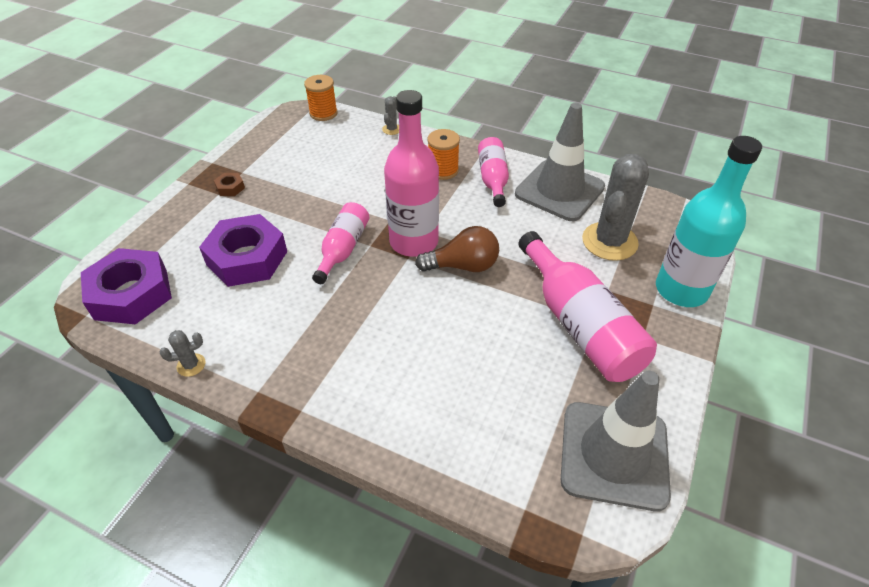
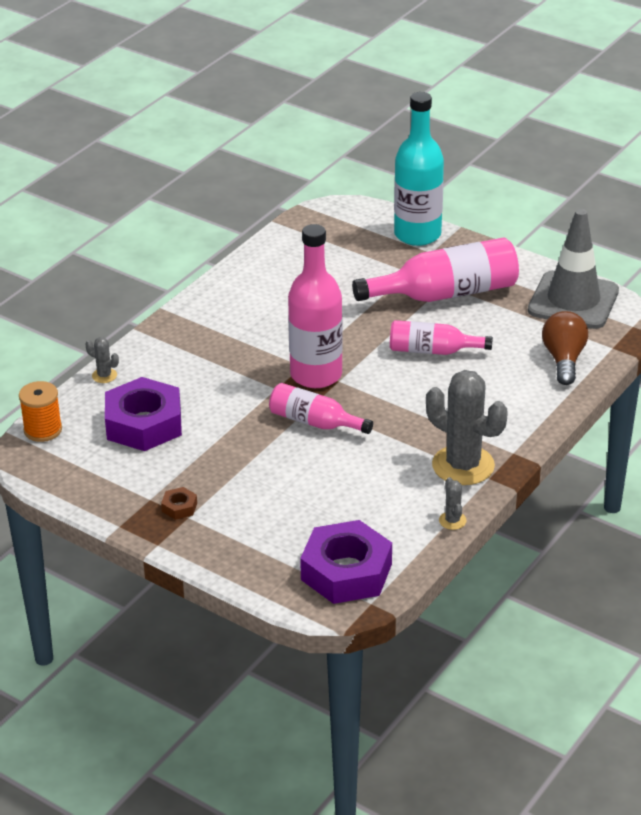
camera: 80 degrees left, 10 degrees down
(247, 258) = (311, 489): purple nut -> purple nut (144, 424)
(443, 170) = (202, 345): orange spool -> none
(463, 266) = (358, 347): brown light bulb -> brown light bulb (564, 359)
(493, 179) = (230, 313): pink bottle -> pink bottle (433, 351)
(559, 190) = (263, 274): grey traffic cone -> none
(609, 241) = (347, 258): grey cactus -> grey cactus (463, 465)

